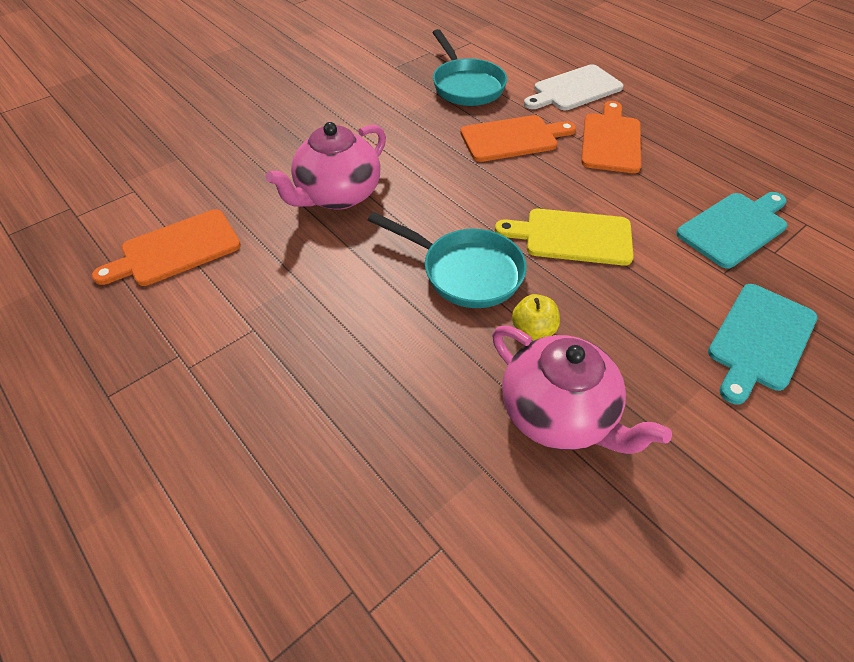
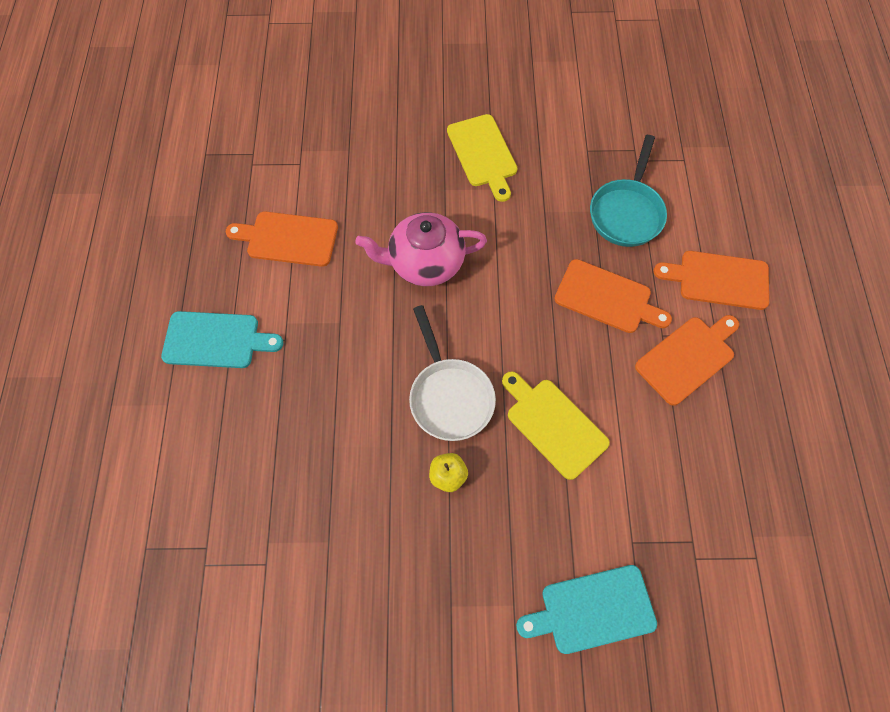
camera: 40 degrees right, 15 degrees up
(312, 105) = (483, 154): none -> yellow cutting board
(465, 272) = (449, 396): turquoise pan -> white pan
(558, 414) = (403, 545): pink teapot -> none
(574, 89) = (718, 280): white cutting board -> orange cutting board
(734, 227) = (690, 514): turquoise cutting board -> turquoise cutting board (216, 340)

